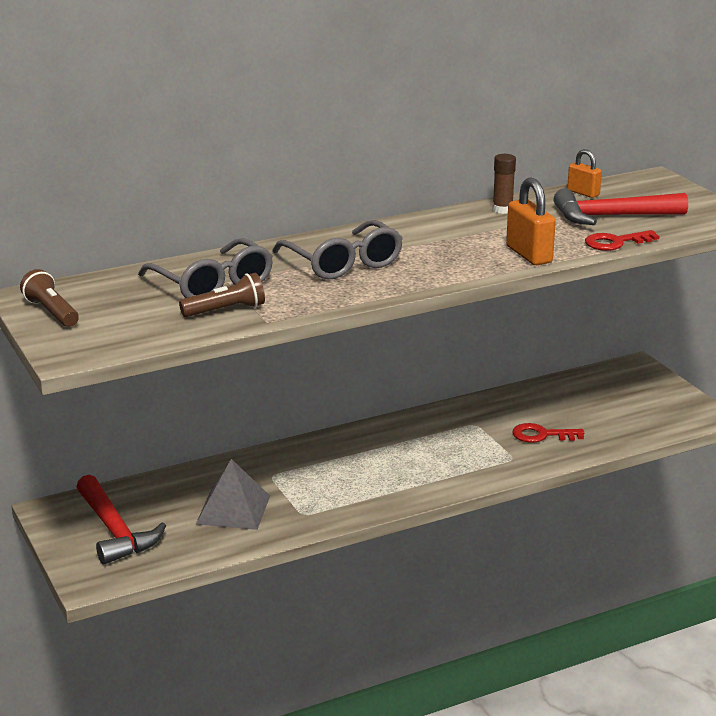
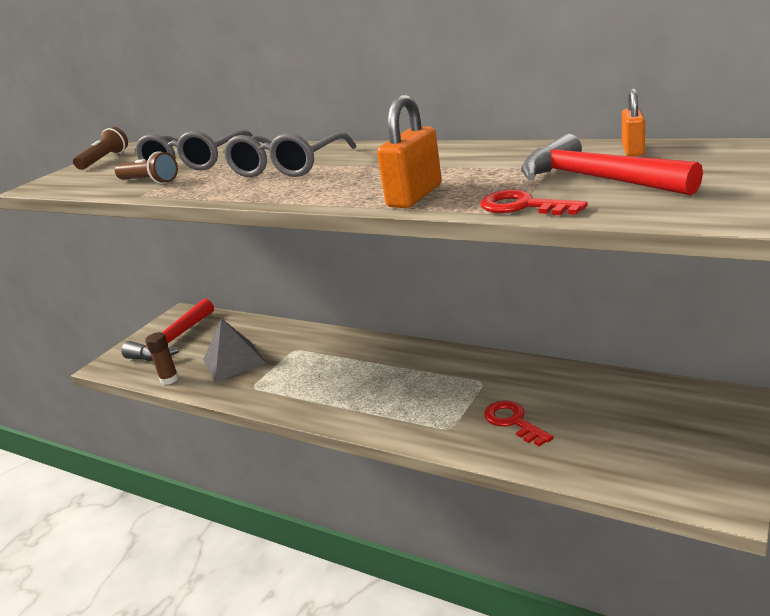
camera: 60 degrees right, 0 degrees up
(502, 209) = (511, 151): brown glue stick -> brown glue stick (169, 379)

